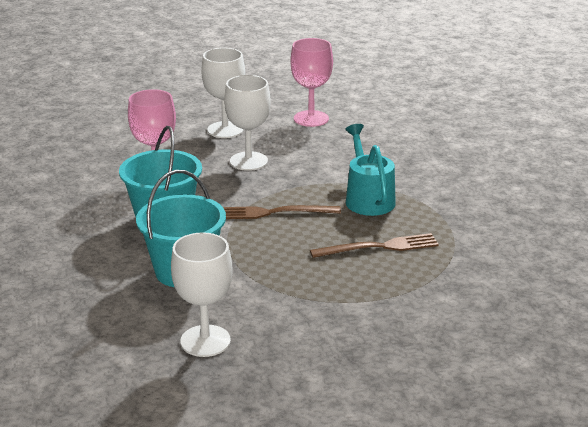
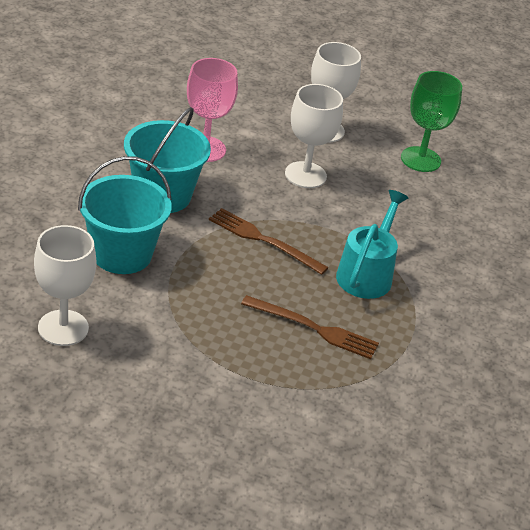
camera: 30 degrees right, 10 degrees up
(311, 119) = (420, 159): pink goblet -> green goblet

